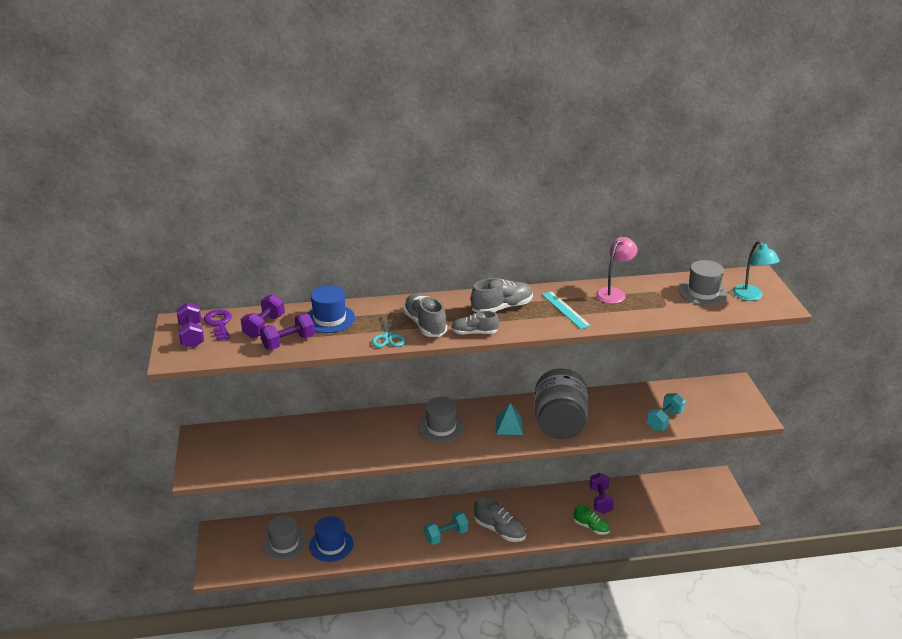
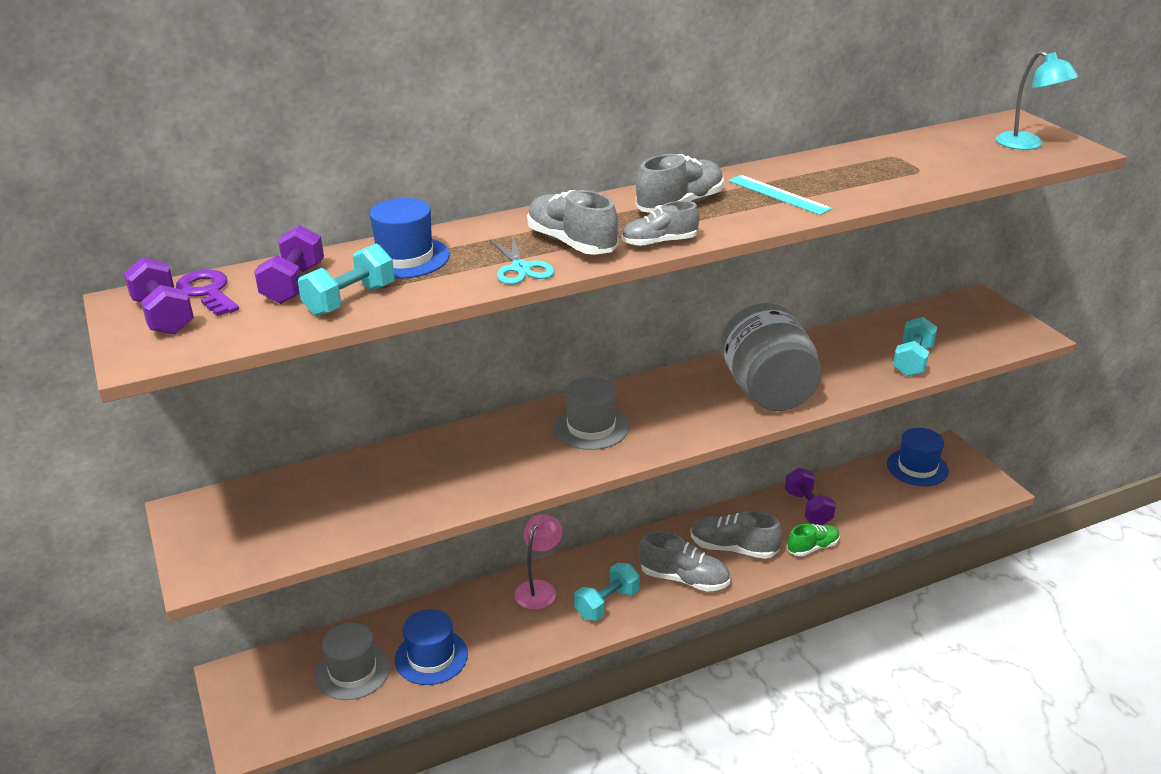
camera: 15 degrees left, 0 degrees up
(288, 342) = (350, 300): purple dumbbell -> turquoise dumbbell
(509, 426) = (694, 407): turquoise pyramid -> none
(540, 517) = (733, 548): none -> grey shoe
(591, 527) = (813, 547): green shoe -> green shoe turned 45 degrees counterclockwise
(614, 293) = (834, 165): pink lamp -> pink lamp (539, 588)
(688, 487) = (917, 467): none -> blue hat
(703, 292) = (958, 149): grey hat -> none

